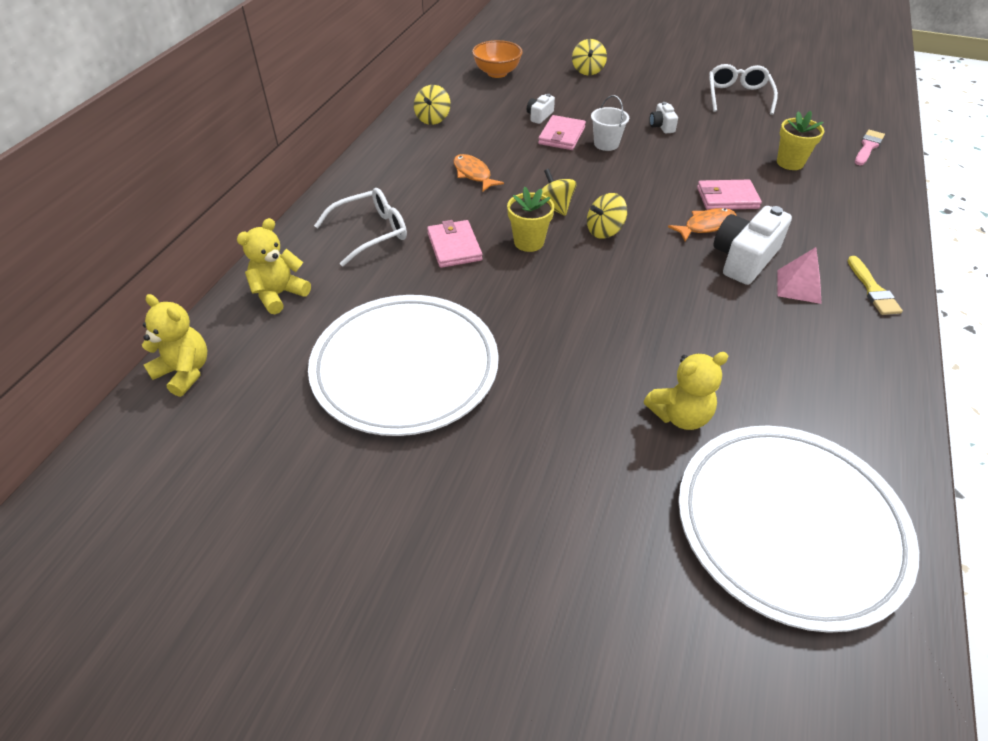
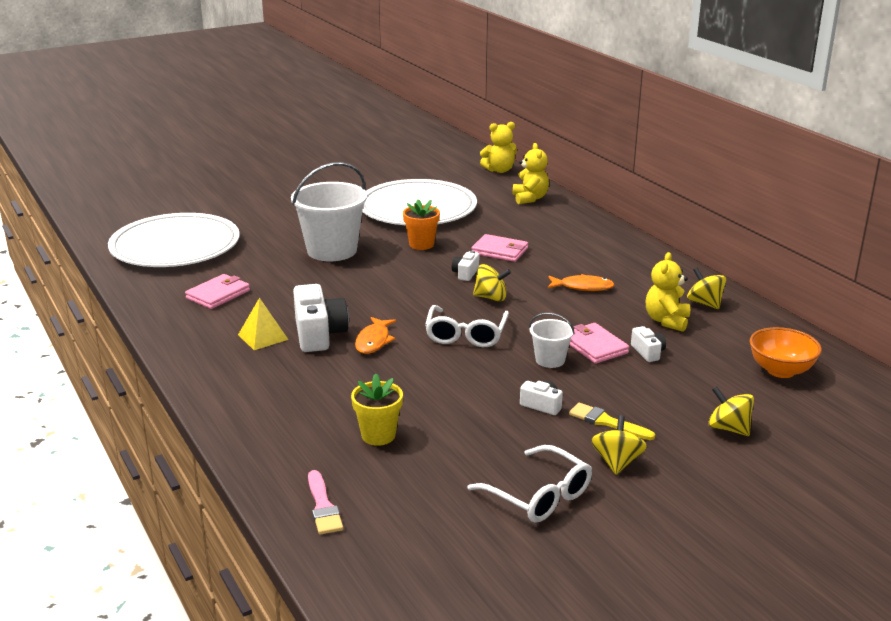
camera: 130 degrees right, 20 degrees down
(370, 233) = (556, 234): white glasses -> white glasses (466, 334)
(501, 304) = (421, 244): none -> orange flower pot
(529, 242) = (465, 273): yellow flower pot -> white camera
(600, 362) = (332, 250): none -> white bucket
(604, 231) = (434, 302): yellow spinning top -> yellow spinning top (617, 462)
(680, 415) = (265, 253): yellow teddy bear -> yellow teddy bear (666, 321)
(727, 198) = (387, 370): pink wallet -> pink wallet (218, 294)
(799, 286) = (263, 337): pink pyramid -> yellow pyramid
(872, 289) = (208, 361): yellow brush -> yellow brush (607, 422)

